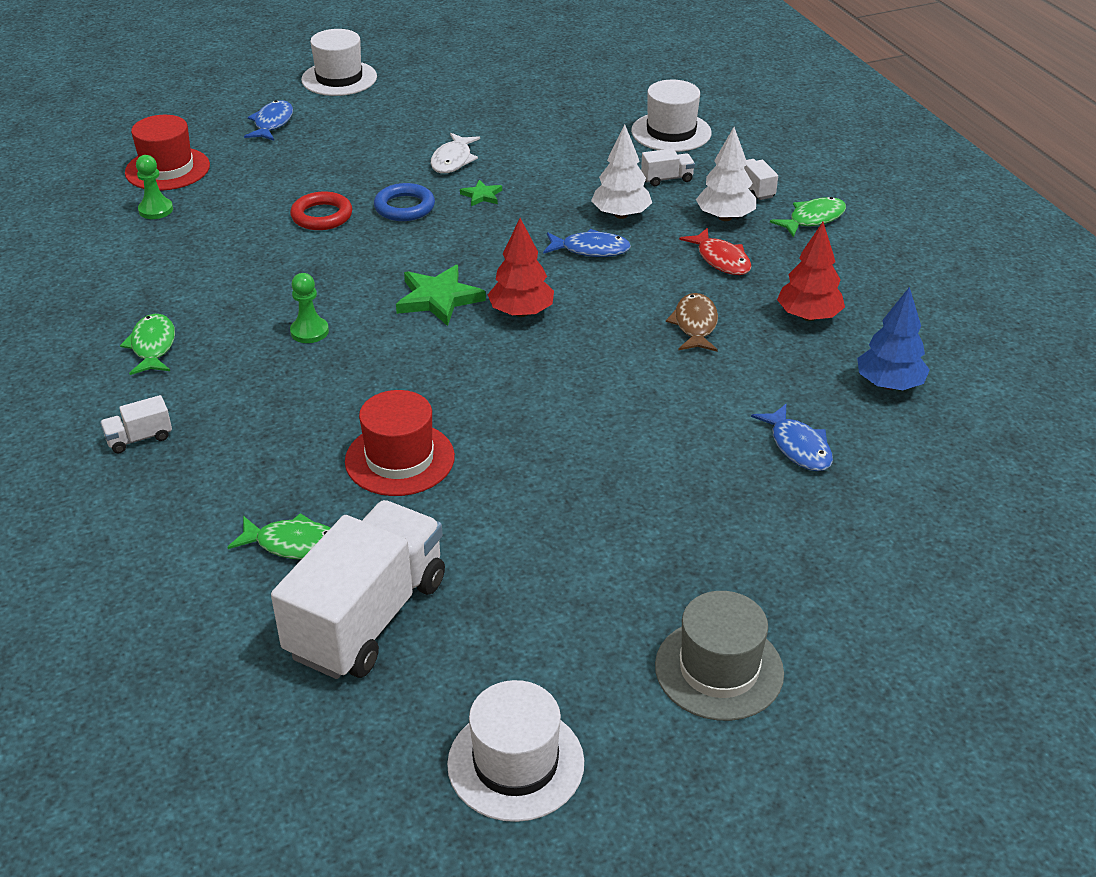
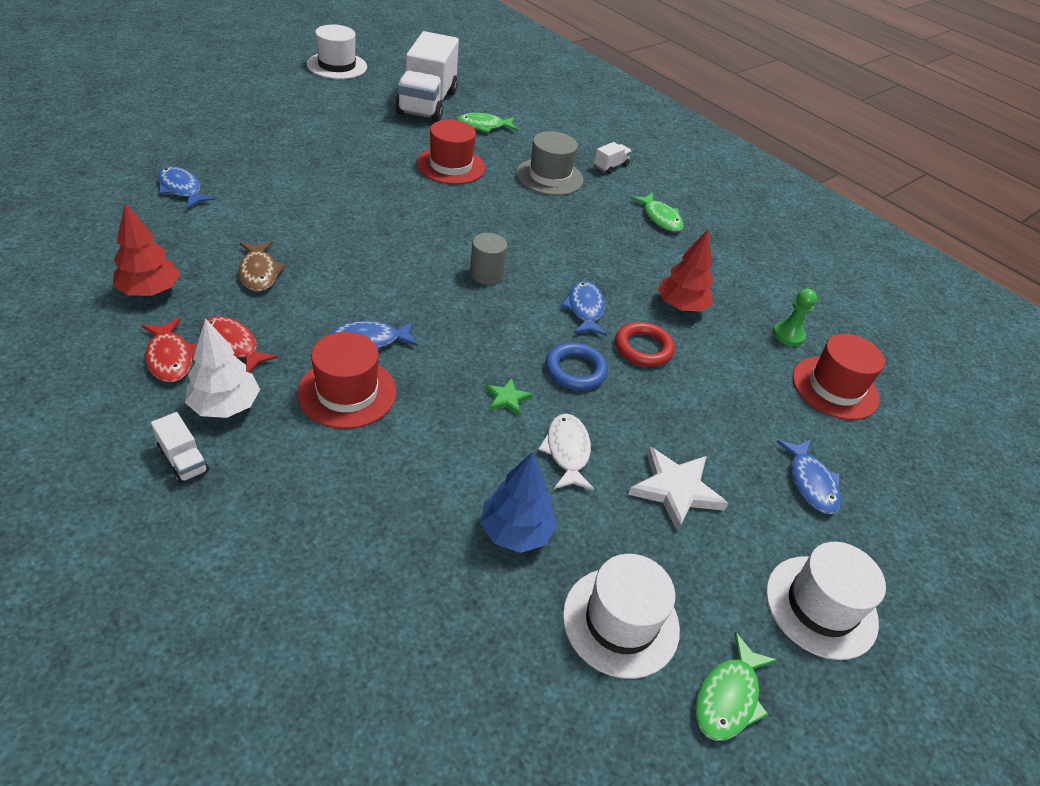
camera: 155 degrees right, 5 degrees up
(309, 331) = (565, 238): green pawn -> none
(352, 254) = (585, 309): none -> blue fish
(384, 132) = (676, 489): none -> white star
(438, 298) = (486, 274): green star -> grey cylinder
(521, 312) = (412, 269): red tree -> red tree (681, 306)
(621, 215) = (347, 392): white tree -> red hat
(667, 179) = (299, 462): white truck -> none
(671, 132) = (301, 568): white hat -> white hat (621, 621)
(719, 669) = (244, 93): grey hat -> grey hat (549, 177)
(776, 256) = (170, 358): none -> red fish
(813, 219) = (114, 419): green fish -> green fish (728, 697)
(889, 384) = (93, 237): blue tree -> blue tree (516, 532)

